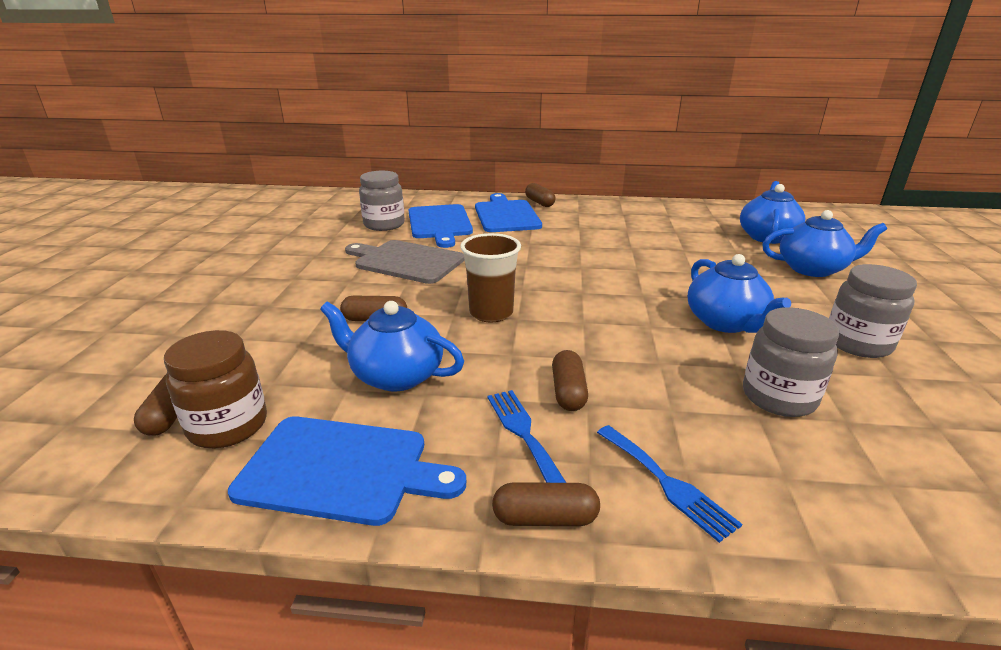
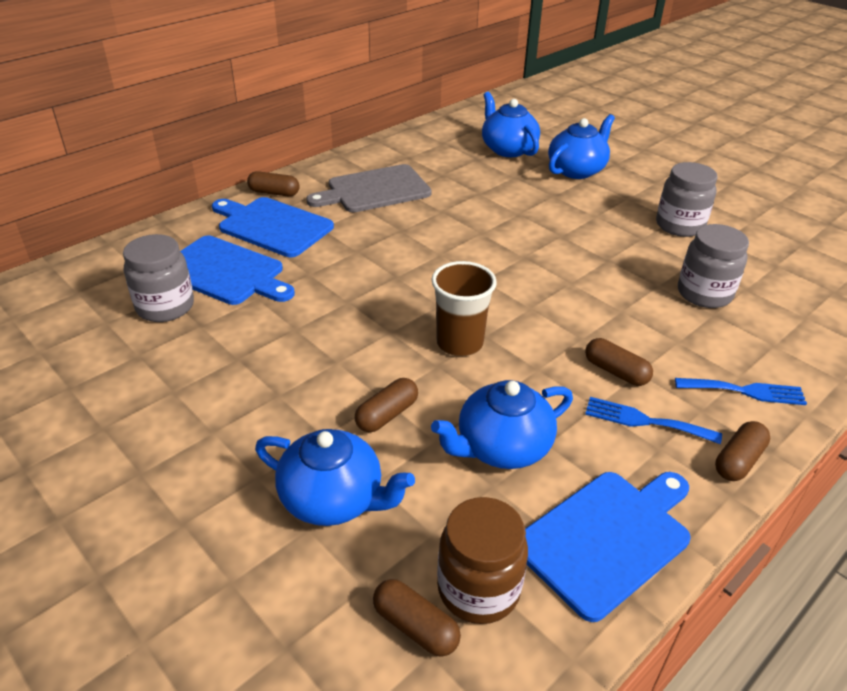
camera: 50 degrees left, 10 degrees up
(406, 261) = (286, 338): grey cutting board -> grey cutting board (374, 190)
(726, 322) = (603, 251): blue teapot -> blue teapot (333, 499)

